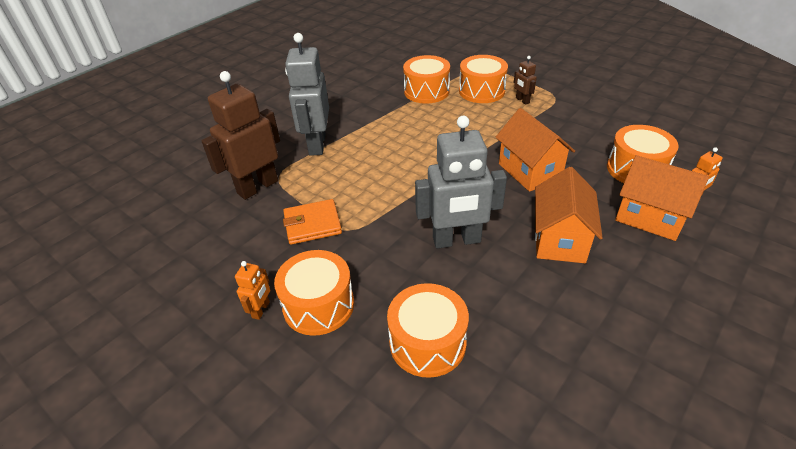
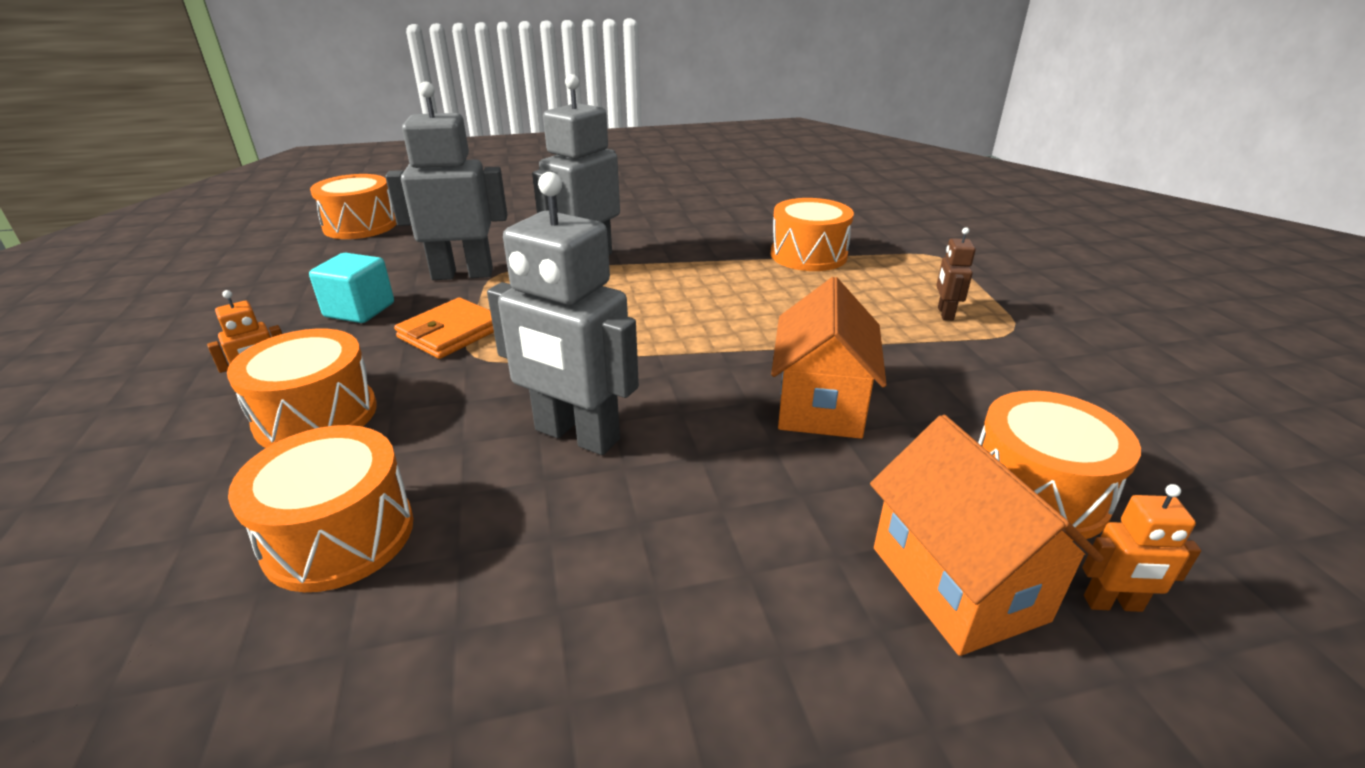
camera: 35 degrees right, 10 degrees down
(233, 239) = (359, 310): none -> turquoise cube
(257, 187) = (462, 274): brown robot -> grey robot
(312, 224) = (451, 333): orange wallet -> orange wallet turned 75 degrees counterclockwise
(481, 91) = (893, 281): orange drum -> orange drum (360, 226)
(560, 239) = (728, 520): orange house -> none

